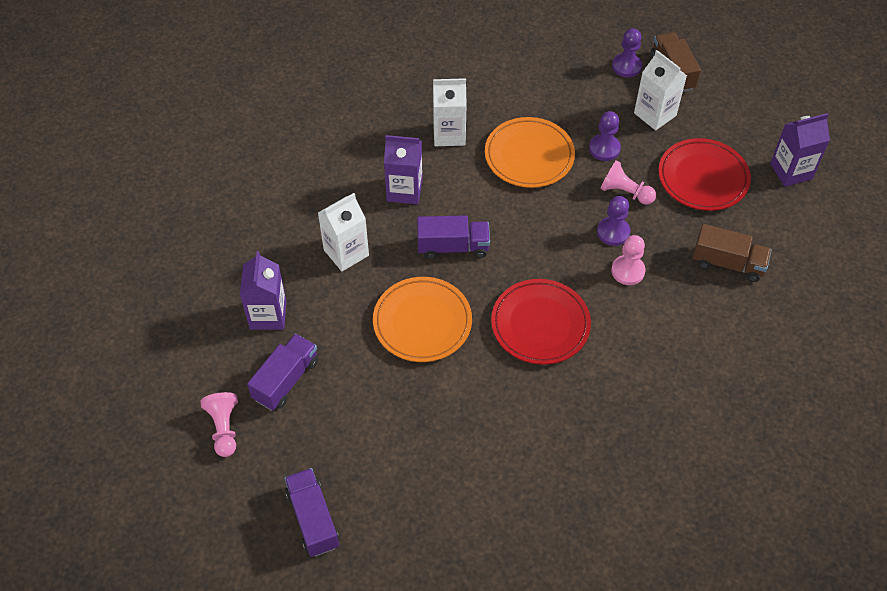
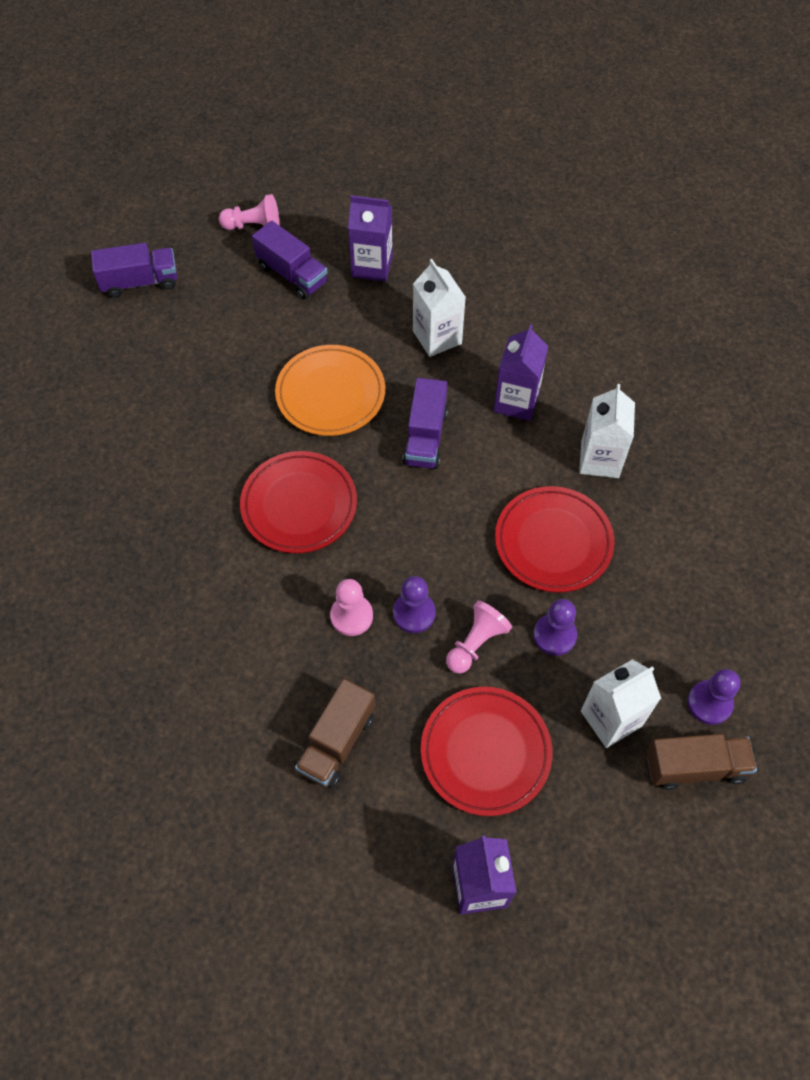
camera: 100 degrees right, 5 degrees up
(529, 156) = (553, 542): orange plate -> red plate

